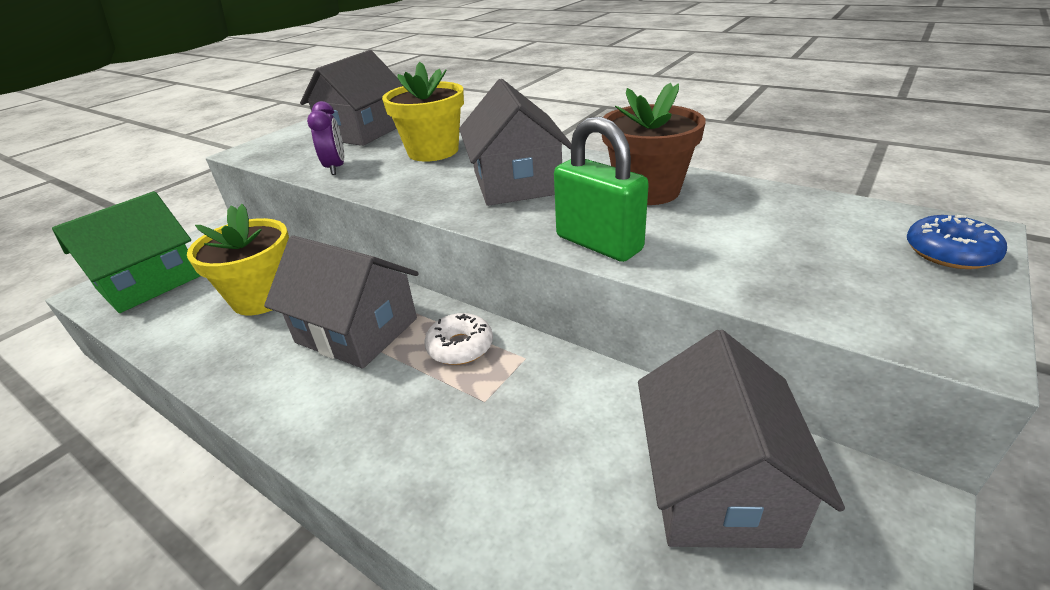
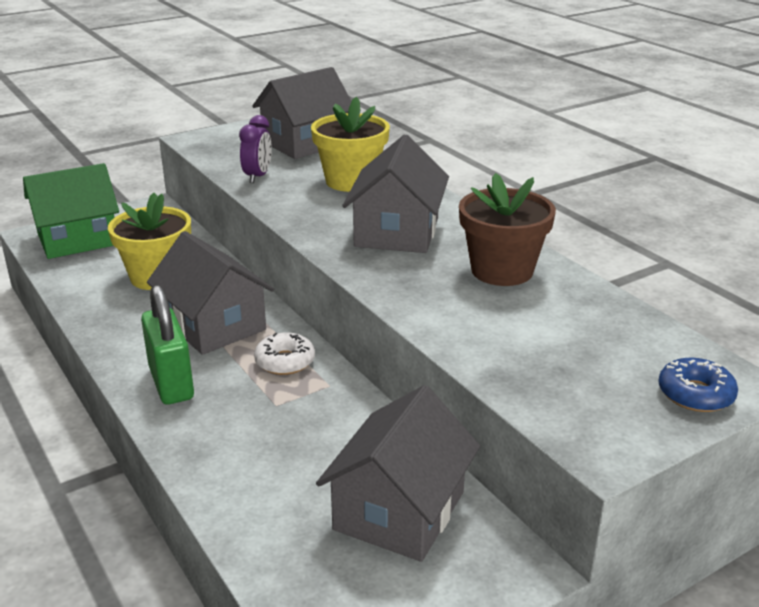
camera: 20 degrees right, 5 degrees down
(598, 243) = (413, 304): green padlock -> green padlock (171, 383)

